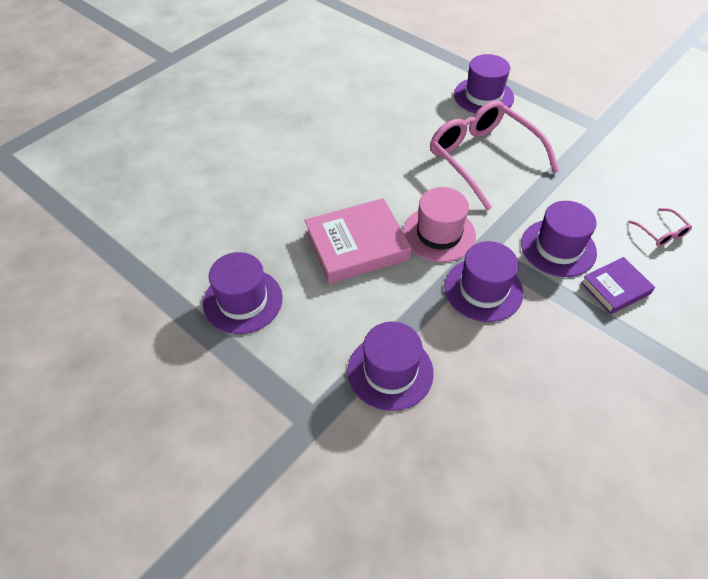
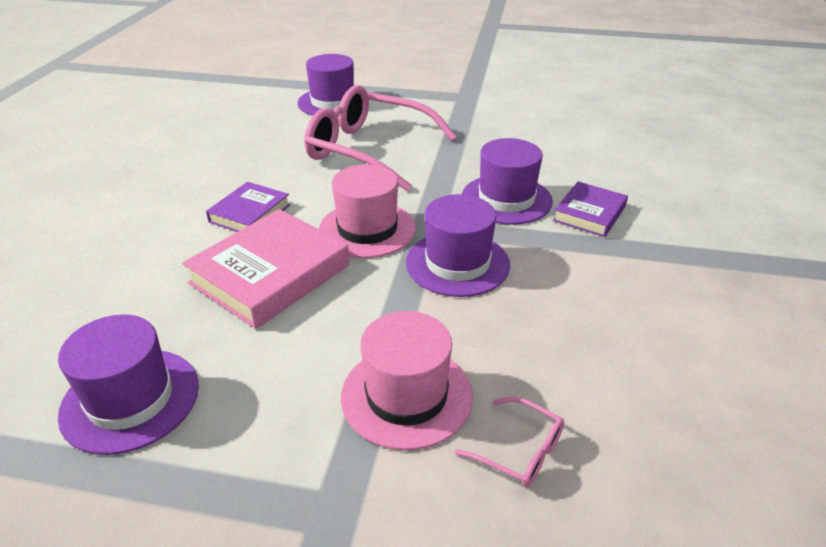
camera: 30 degrees left, 15 degrees down
(368, 188) = (250, 213): none -> purple book
(390, 371) = (406, 395): purple hat -> pink hat
(661, 233) = (590, 157): pink glasses -> pink glasses (519, 450)

